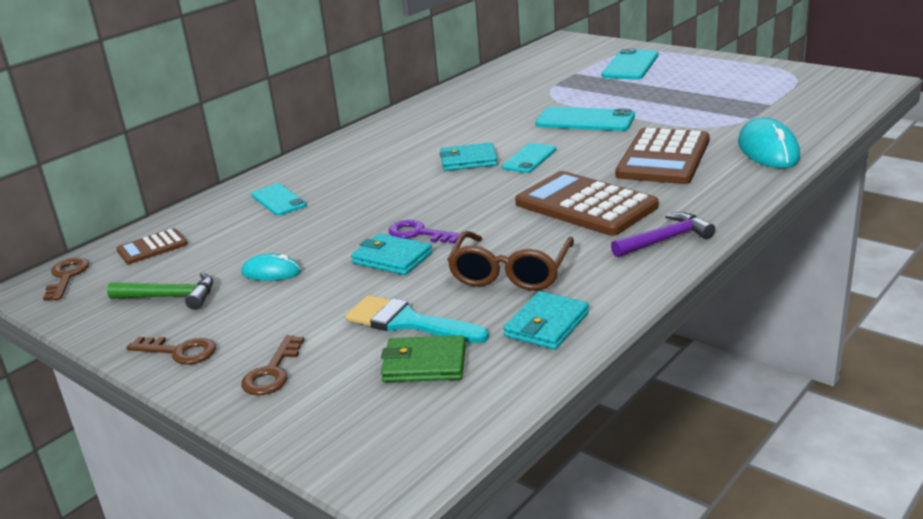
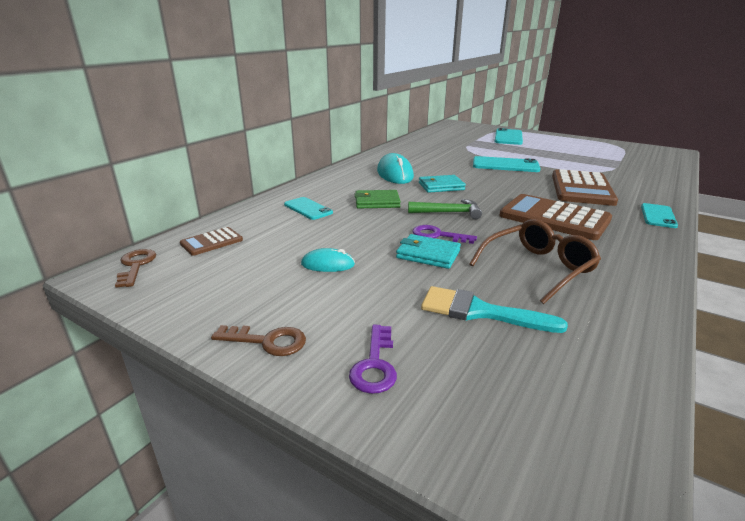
camera: 10 degrees left, 0 degrees up
(170, 297) = (241, 285): green hammer -> green hammer (448, 213)
(272, 372) = (375, 364): brown key -> purple key
(424, 364) = (525, 355): green wallet -> green wallet (377, 202)
(510, 273) = (538, 268): brown glasses -> brown glasses turned 135 degrees counterclockwise
(529, 158) = (485, 186): turquoise phone -> turquoise phone (658, 216)
(547, 325) = (608, 315): turquoise wallet -> none
(665, 240) = (639, 244): purple hammer -> none
(768, 150) = (649, 186): turquoise mouse -> turquoise mouse (395, 174)

